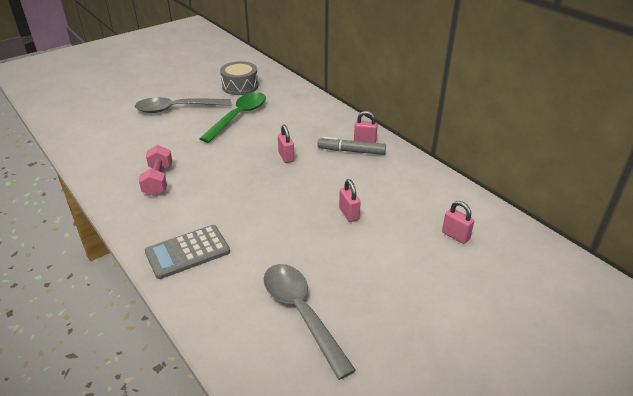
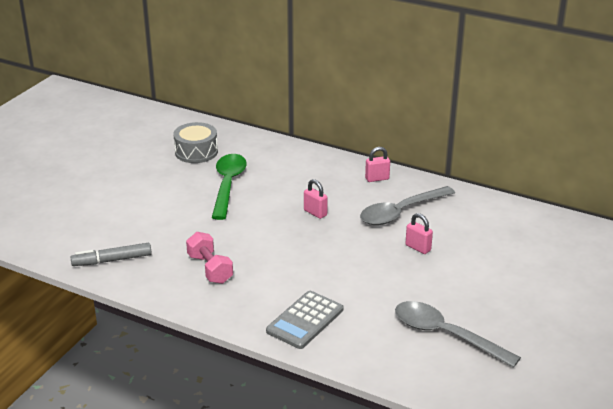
camera: 25 degrees left, 5 degrees down
(177, 109) = (151, 193): grey spoon -> grey spoon (401, 212)
(351, 151) = (372, 191): grey marker -> grey marker (112, 260)
(455, 236) = (519, 240): pink padlock -> none

